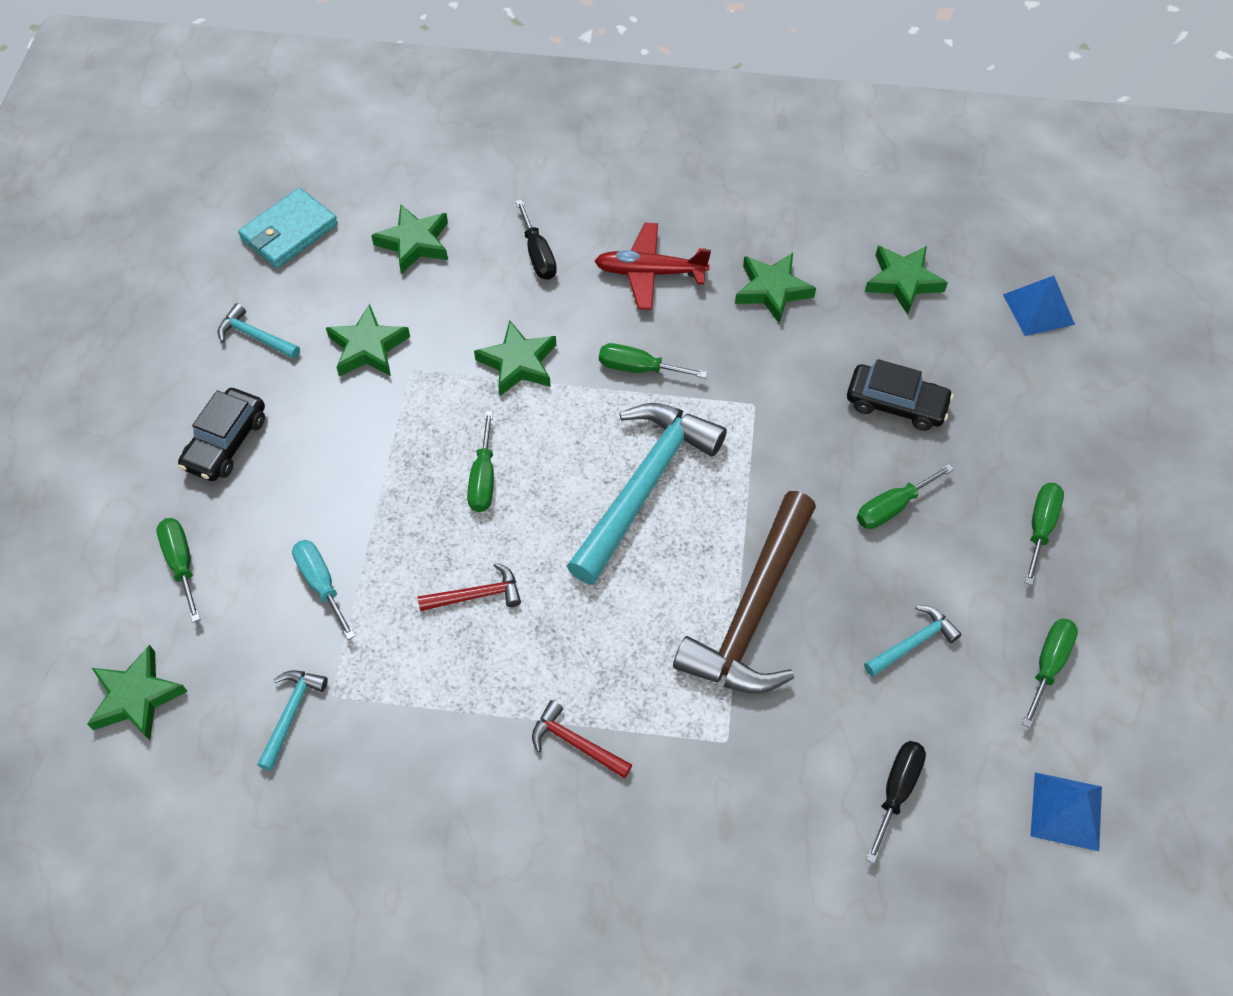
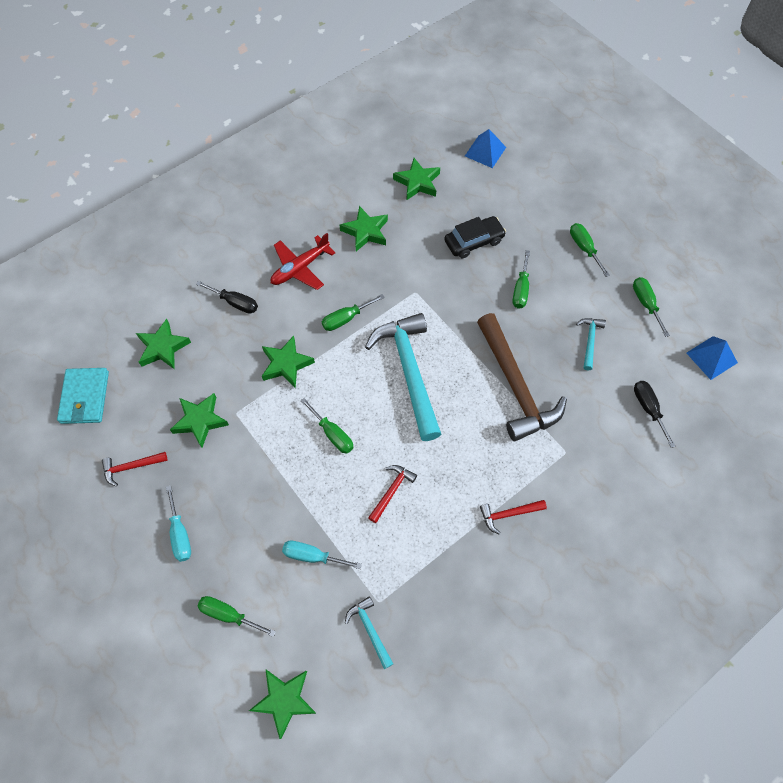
camera: 45 degrees left, 5 degrees up
(226, 442) = (180, 534): black car -> turquoise screwdriver
(255, 336) = (131, 467): turquoise hammer -> red hammer

